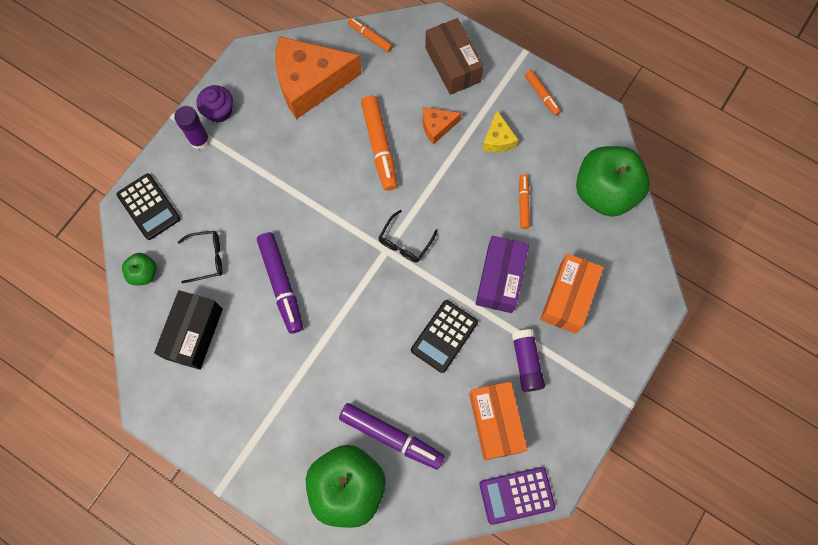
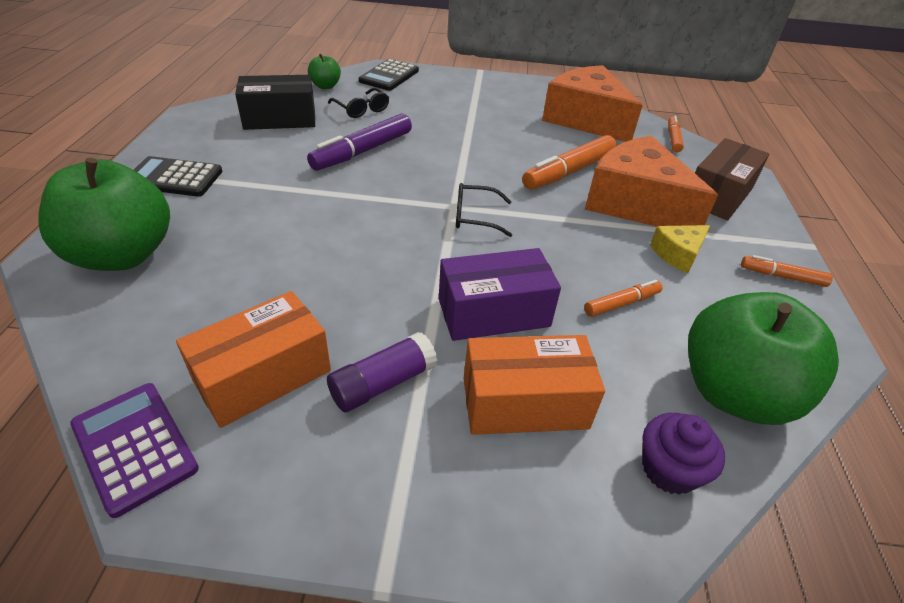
camera: 60 degrees right, 30 degrees down
(199, 140) = (471, 83): purple glue stick -> none
(219, 111) = (506, 85): purple cupcake -> purple cupcake (669, 469)
(391, 437) = (205, 274): purple marker -> none
(437, 127) = (635, 203): orange cheese -> orange cheese, size x2.17
(444, 336) = (374, 282): black calculator -> black calculator (174, 178)
(541, 95) = (782, 276): orange marker -> orange marker turned 75 degrees clockwise

